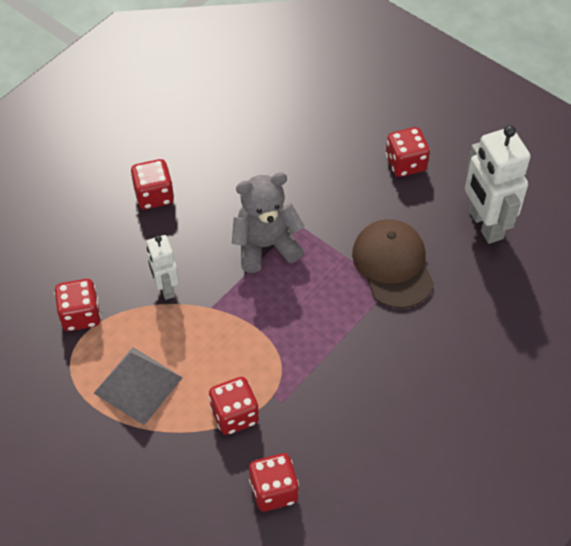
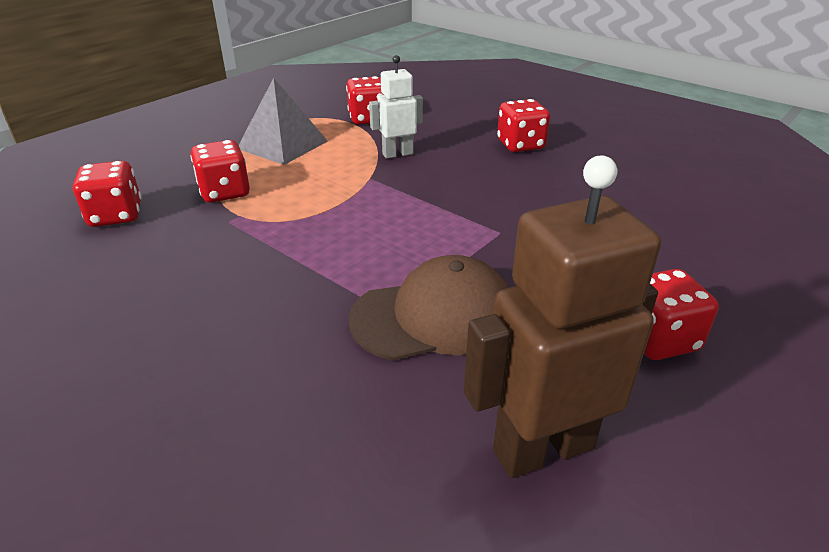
camera: 90 degrees right, 20 degrees down
(265, 246) = (460, 209): grey teddy bear -> none
(485, 225) = (542, 448): white robot -> brown robot

